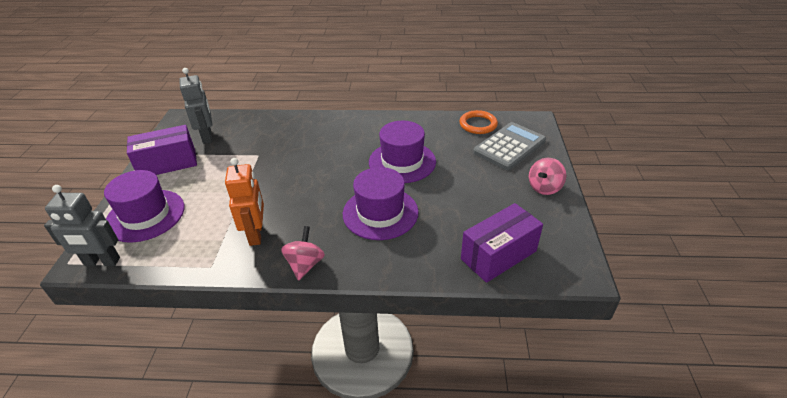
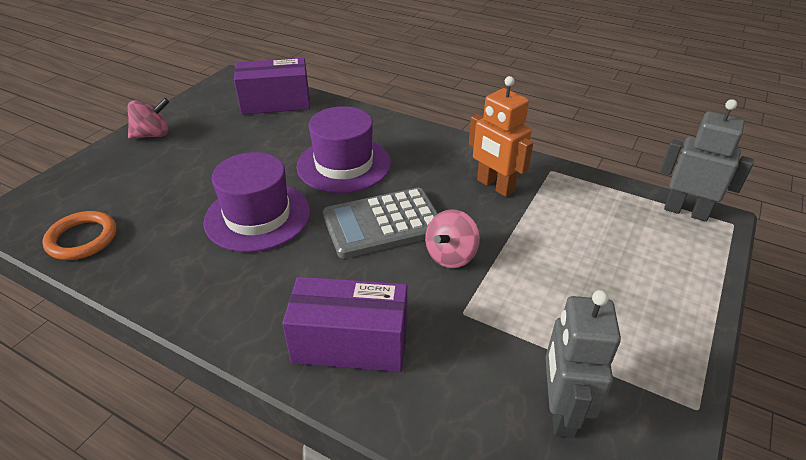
camera: 155 degrees left, 0 degrees up
(145, 215) = (648, 257): purple hat -> none
(167, 164) = (638, 356): purple box -> purple box (350, 343)
(256, 234) = (495, 186): orange robot -> orange robot turned 60 degrees counterclockwise
(305, 265) = (451, 144): pink spinning top -> pink spinning top (451, 256)
(509, 147) = (105, 189): grey calculator -> grey calculator (383, 223)

